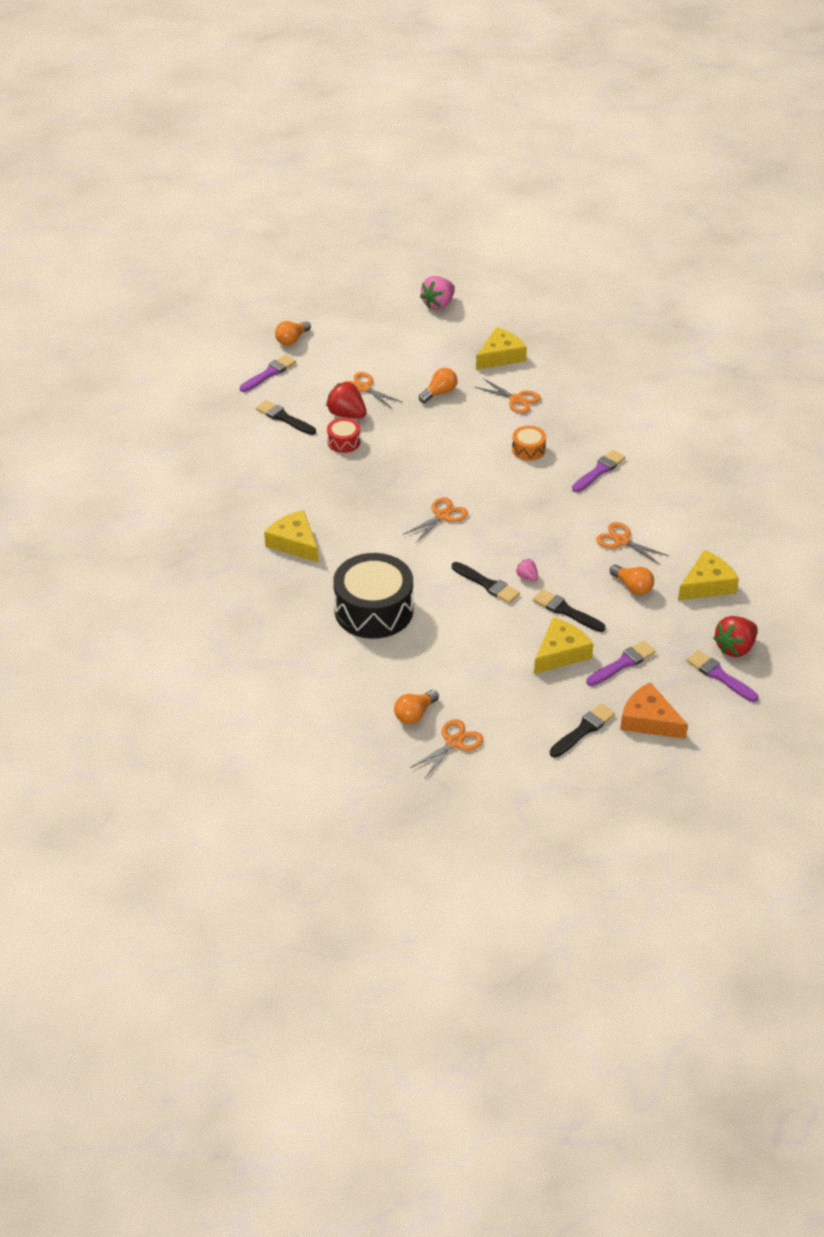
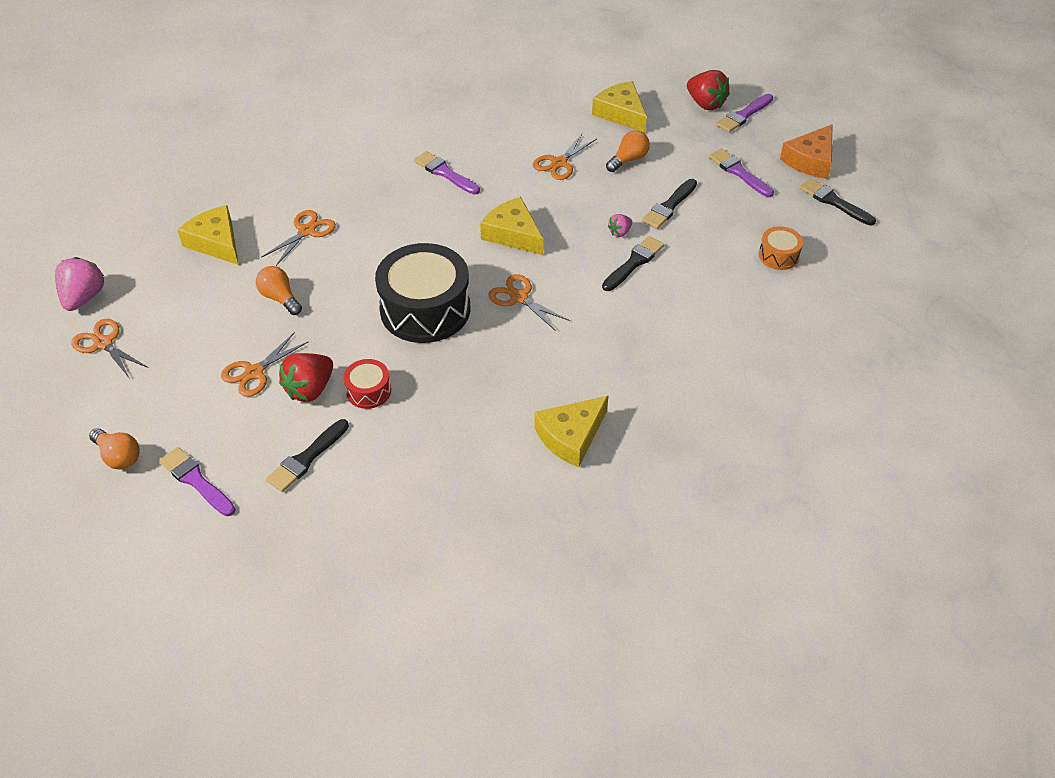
camera: 90 degrees left, 5 degrees up
(373, 610) = (686, 357): black drum -> black drum (425, 309)
(414, 714) = (843, 322): orange light bulb -> none
(438, 304) = (84, 297): pink strawberry -> pink strawberry turned 120 degrees counterclockwise
(454, 742) = (875, 291): orange scissors -> orange scissors (103, 343)
(528, 450) = (403, 224): orange drum -> orange drum (778, 256)
(560, 653) = (731, 212): yellow cheese -> yellow cheese (513, 234)

